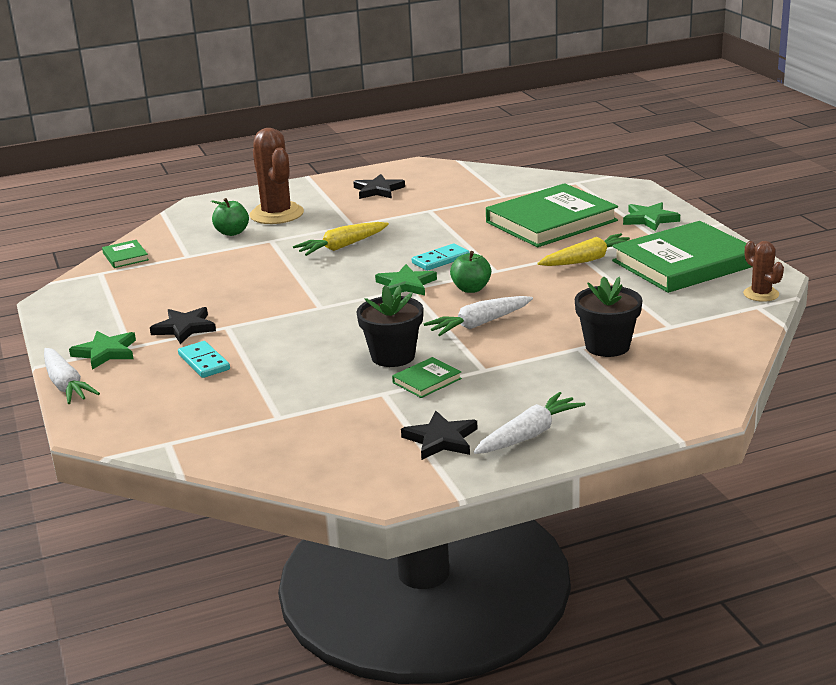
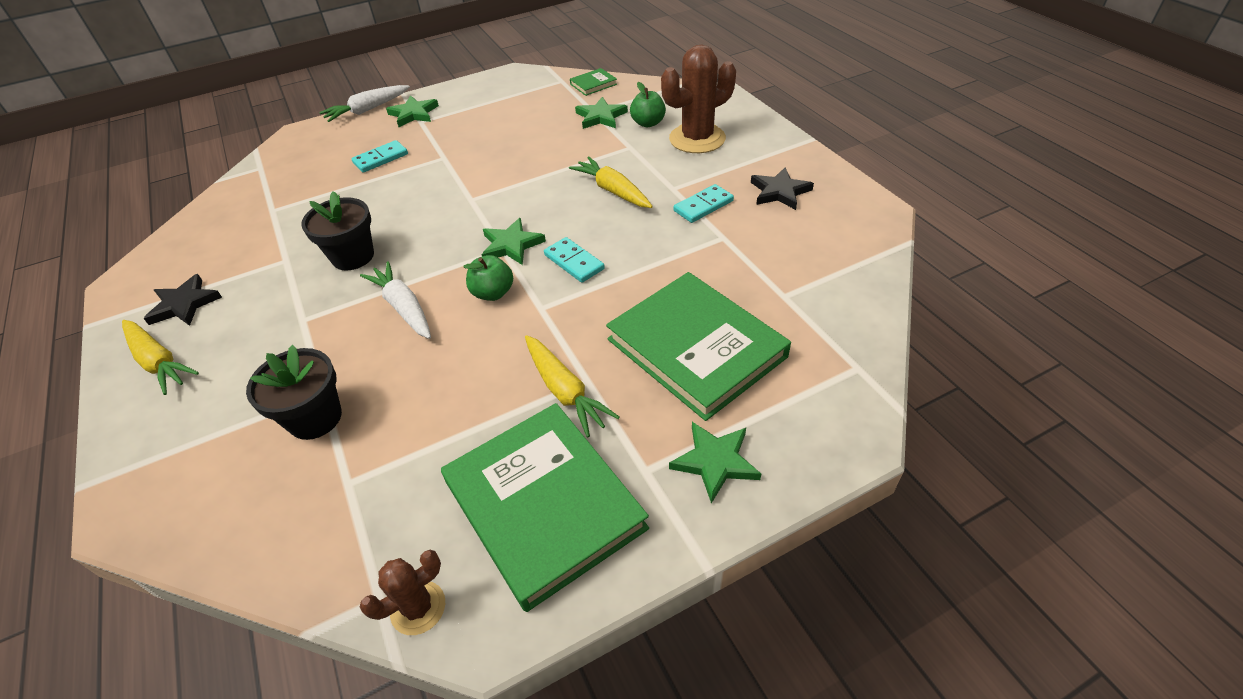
camera: 85 degrees right, 20 degrees up
(184, 328) = (446, 138): black star -> none
(202, 252) = (601, 117): none -> green star
(384, 215) = (703, 206): none -> turquoise domino
(427, 380) = (296, 283): green book -> none
(528, 435) = (159, 362): white carrot -> yellow carrot

